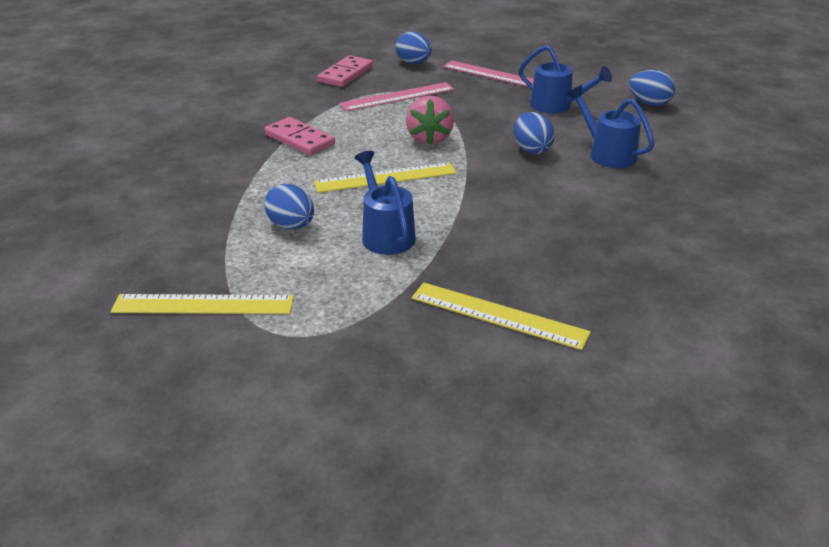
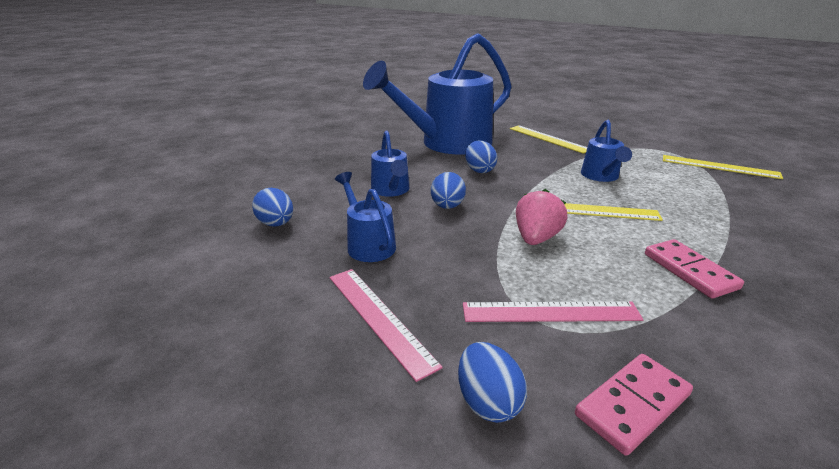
camera: 155 degrees left, 5 degrees down
(291, 226) = (674, 193): blue egg -> blue egg (479, 170)
(644, 250) = (447, 144): none -> blue watering can

